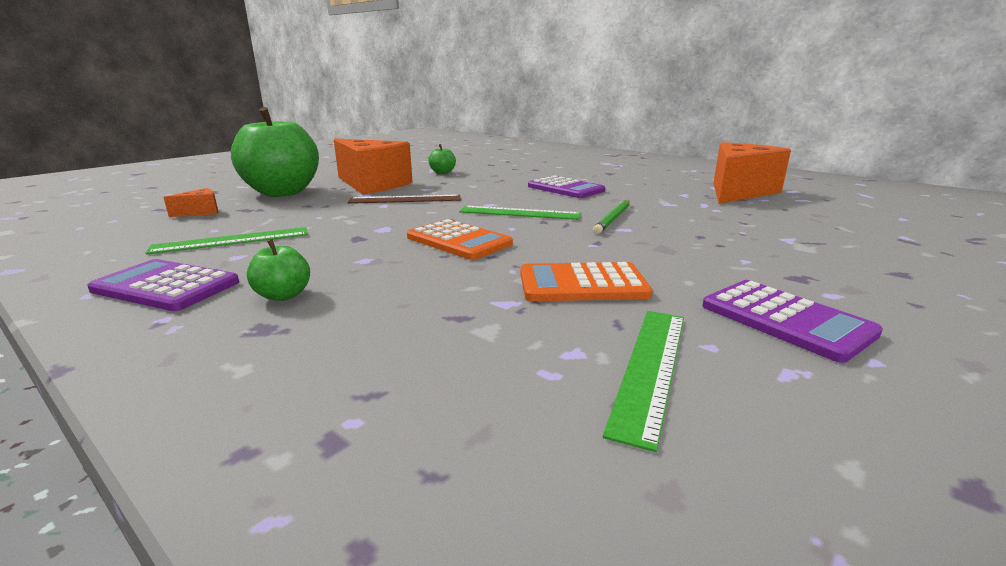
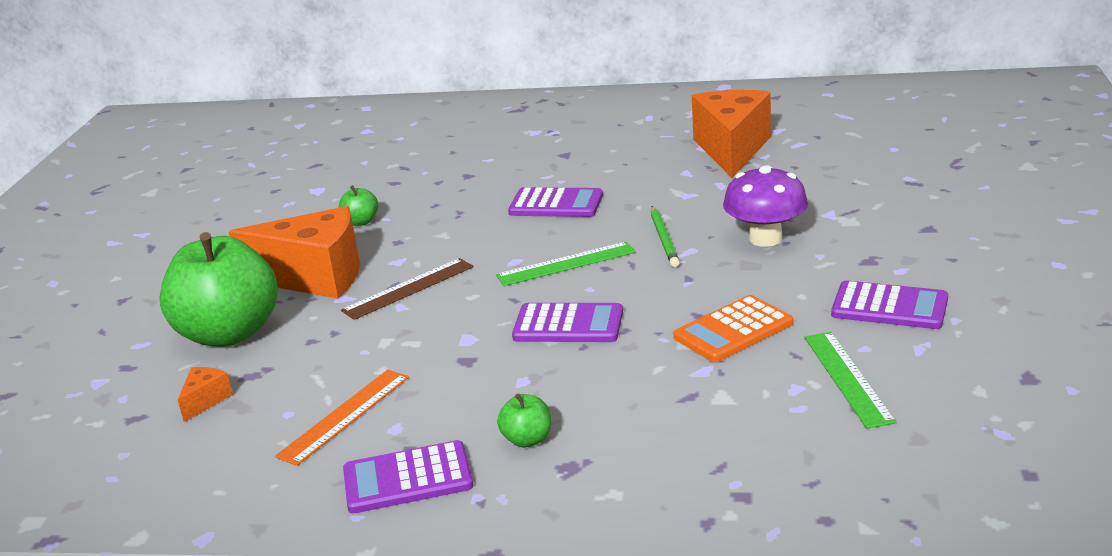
camera: 30 degrees left, 5 degrees up
(232, 240) = (345, 416): green ruler -> orange ruler
(458, 241) = (568, 325): orange calculator -> purple calculator
(702, 238) = (765, 239): none -> purple mushroom

